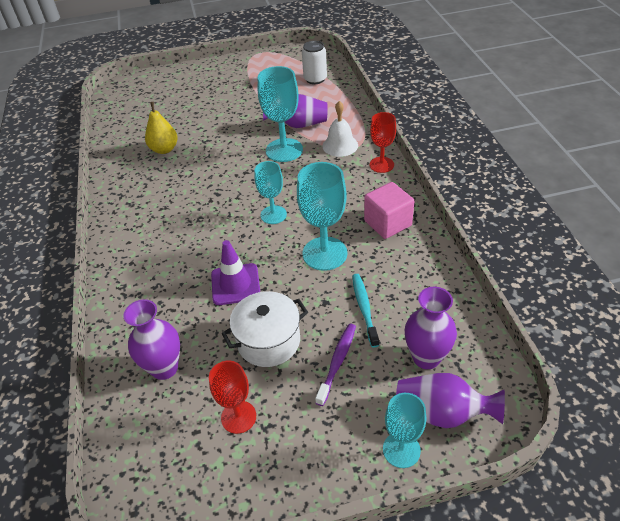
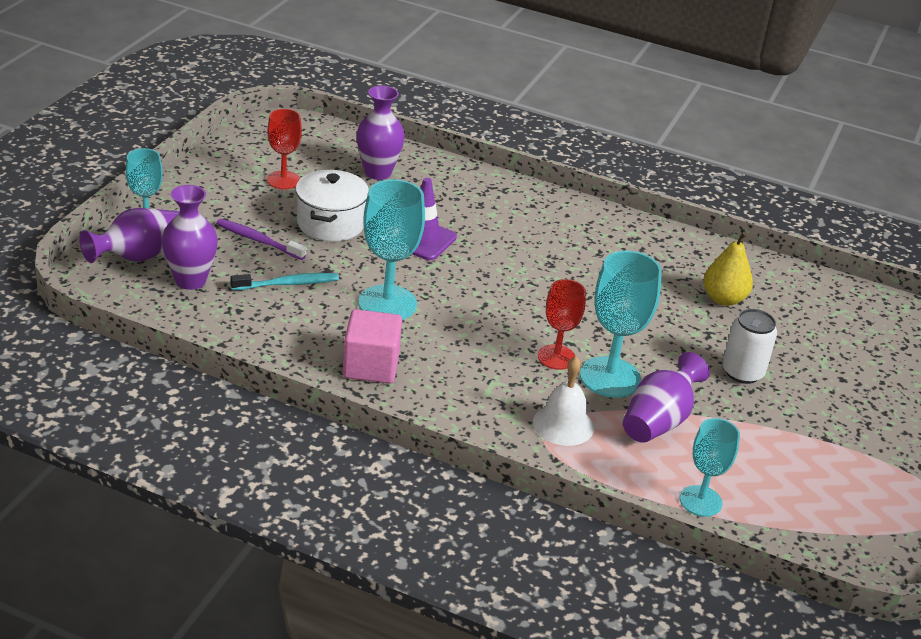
camera: 120 degrees right, 10 degrees down
(273, 215) = (492, 306): turquoise goblet -> turquoise goblet (700, 501)
(315, 79) = (780, 511): white can -> white can (742, 372)
(337, 362) = (258, 240): purple toothbrush -> purple toothbrush turned 150 degrees clockwise
(364, 308) = (287, 284): turquoise toothbrush -> turquoise toothbrush turned 45 degrees counterclockwise
(381, 165) = (477, 430): red goblet -> red goblet (556, 357)

